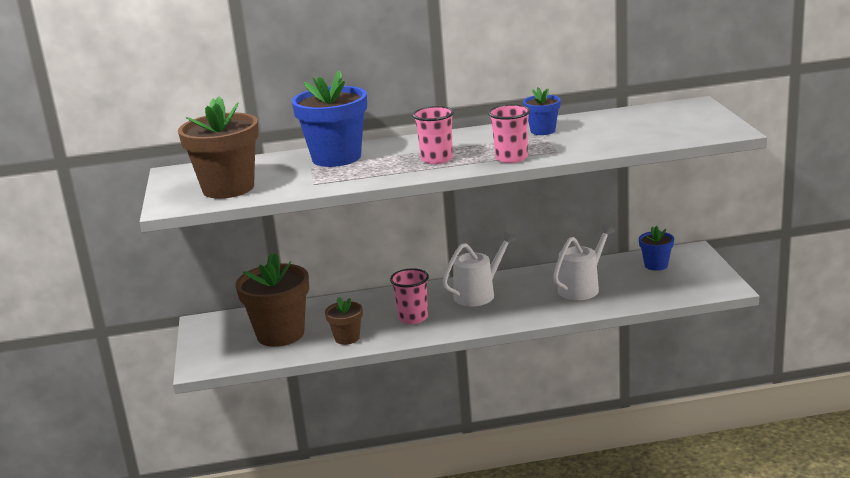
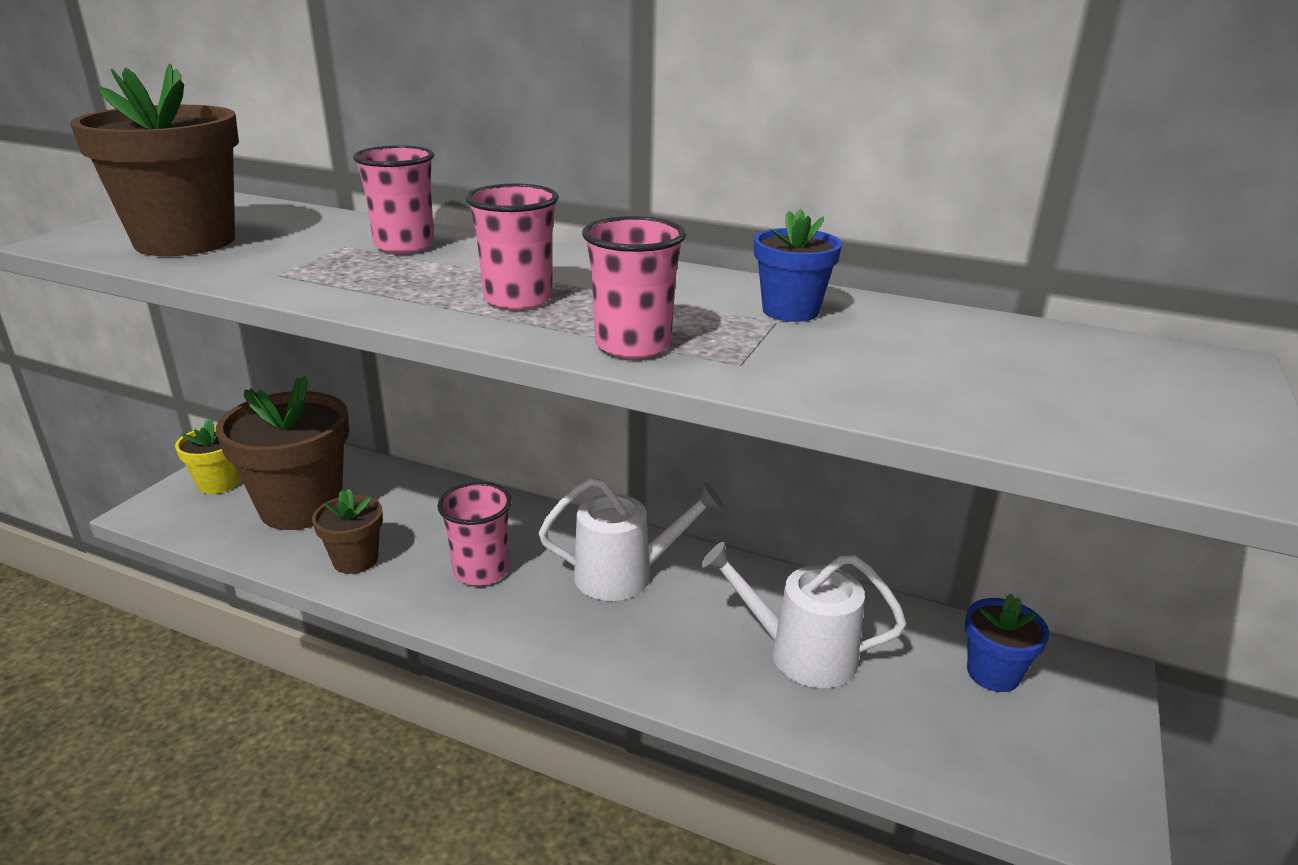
camera: 30 degrees right, 5 degrees up
(214, 345) = (218, 483): none -> yellow flower pot
(336, 158) = (404, 246): blue flower pot -> pink cup
(582, 288) = (800, 653): white watering can -> white watering can turned 150 degrees counterclockwise

